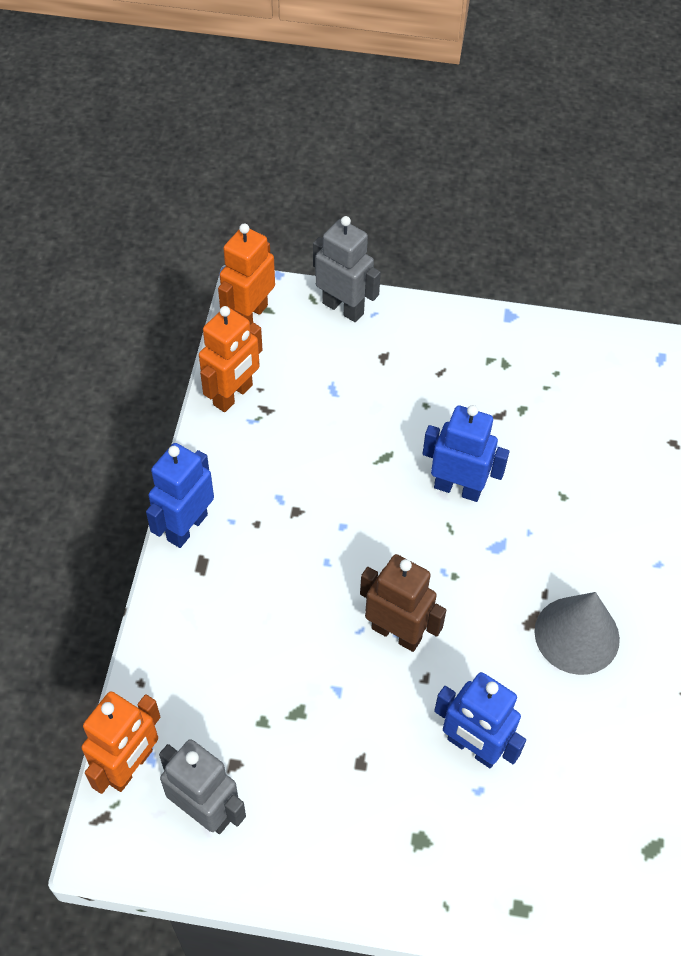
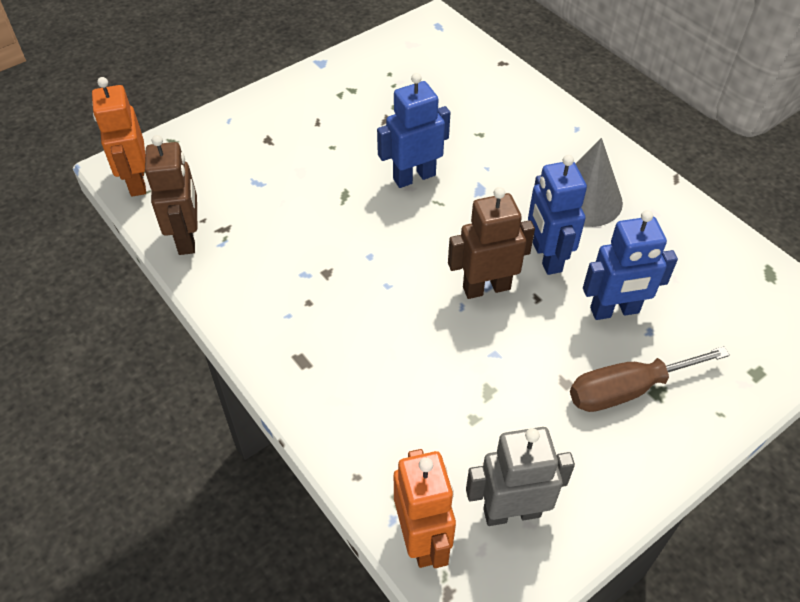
camera: 45 degrees left, 5 degrees down
(187, 527) = (259, 346): blue robot -> blue robot (546, 257)
(233, 395) = (187, 238): orange robot -> brown robot
(343, 308) = (202, 131): grey robot -> none
(398, 814) = (627, 390): none -> brown screwdriver

